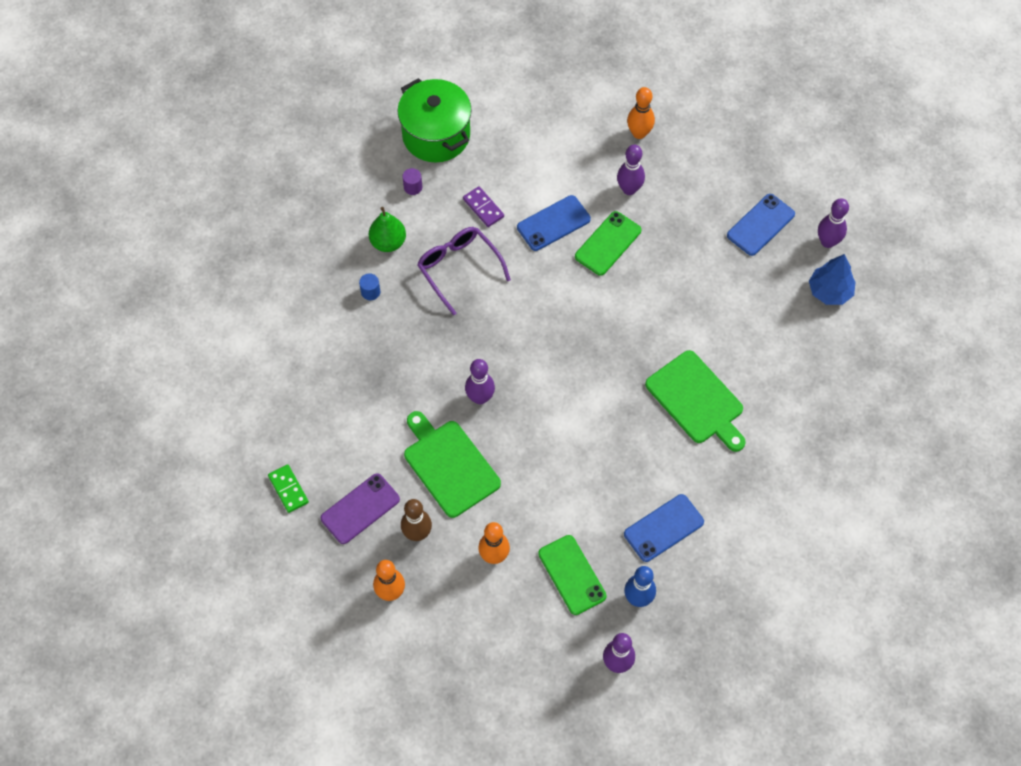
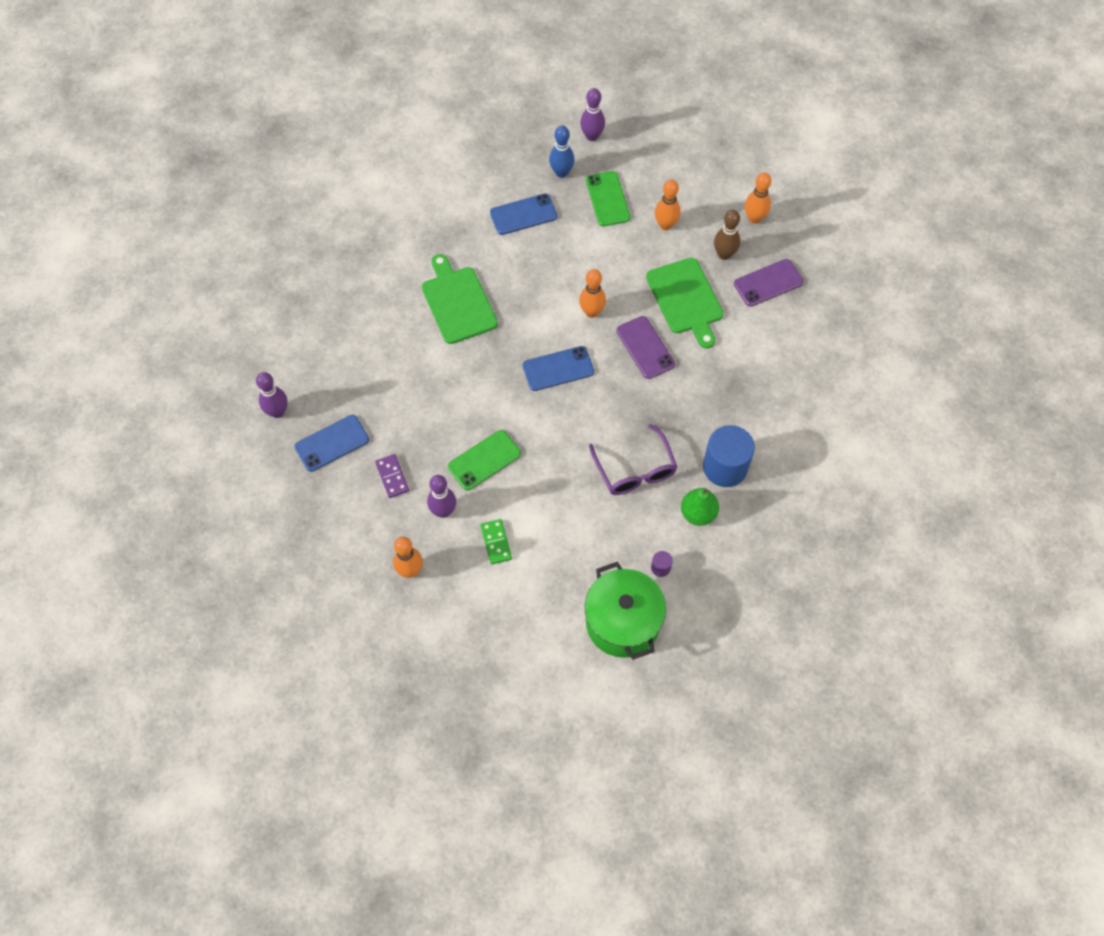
camera: 165 degrees left, 0 degrees up
(288, 489) = (827, 311): green domino -> green domino (496, 542)
(370, 292) = (725, 467): blue cylinder -> blue cylinder, size x2.36
(480, 398) = (645, 347): purple bowling pin -> purple phone
(483, 208) = (594, 527): purple domino -> purple domino (392, 477)
(548, 424) = (592, 312): none -> orange bowling pin
(553, 223) = (530, 493): blue phone -> blue phone (558, 368)
(829, 291) = (299, 366): blue tree -> none

